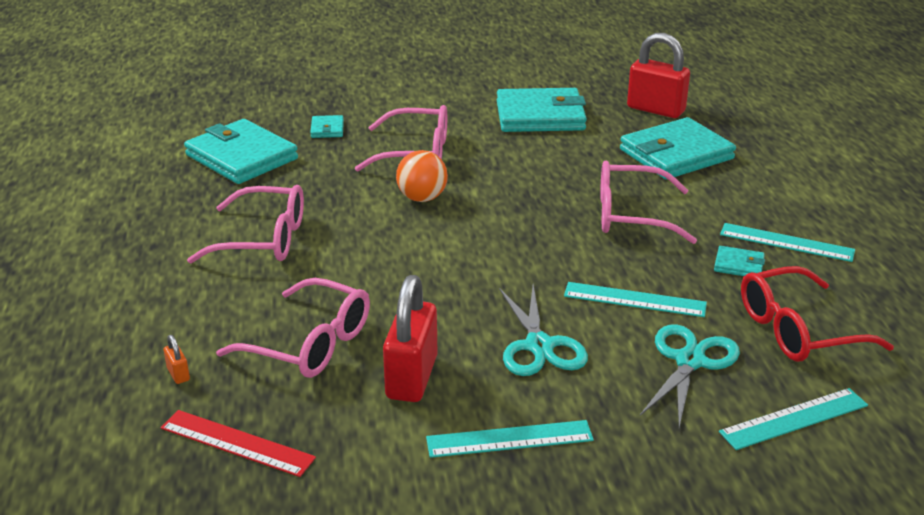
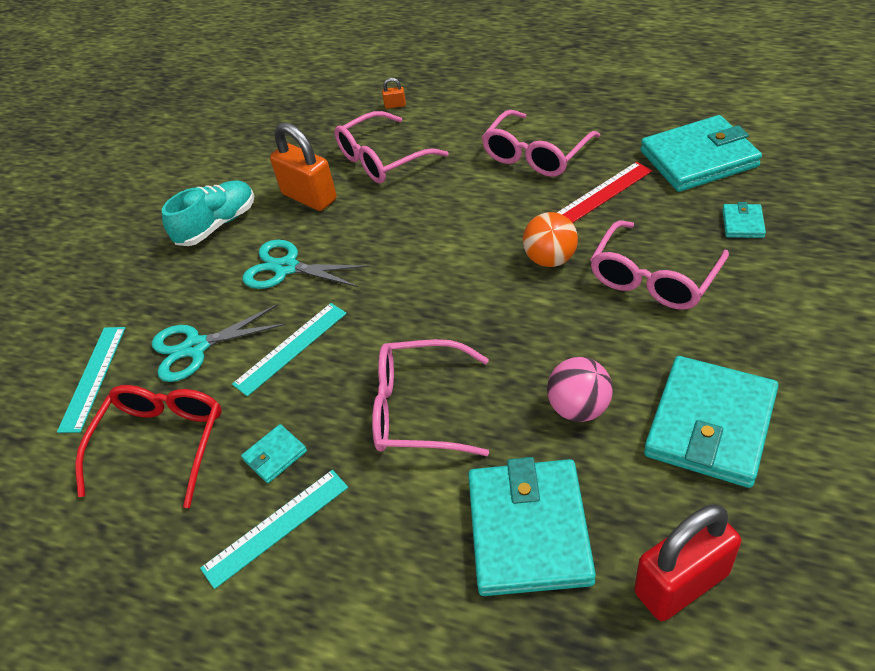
camera: 125 degrees right, 15 degrees up
(237, 443) = (315, 121): red ruler -> red ruler (603, 193)
(327, 129) = (742, 223): turquoise wallet -> turquoise wallet turned 75 degrees clockwise
(411, 377) = (309, 197): red padlock -> orange padlock
(509, 439) = (217, 225): turquoise ruler -> turquoise shoe
(568, 157) = (579, 408): none -> pink ball
(631, 215) = (419, 409): pink glasses -> pink glasses turned 120 degrees counterclockwise
(690, 361) = (196, 347): turquoise scissors -> turquoise scissors turned 105 degrees clockwise

